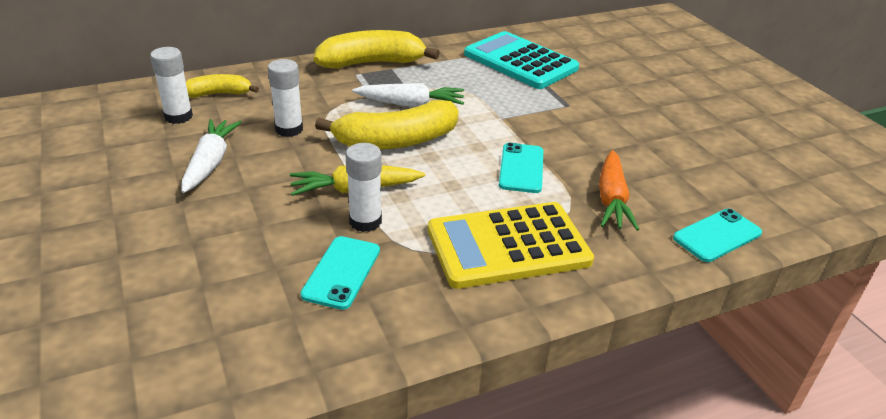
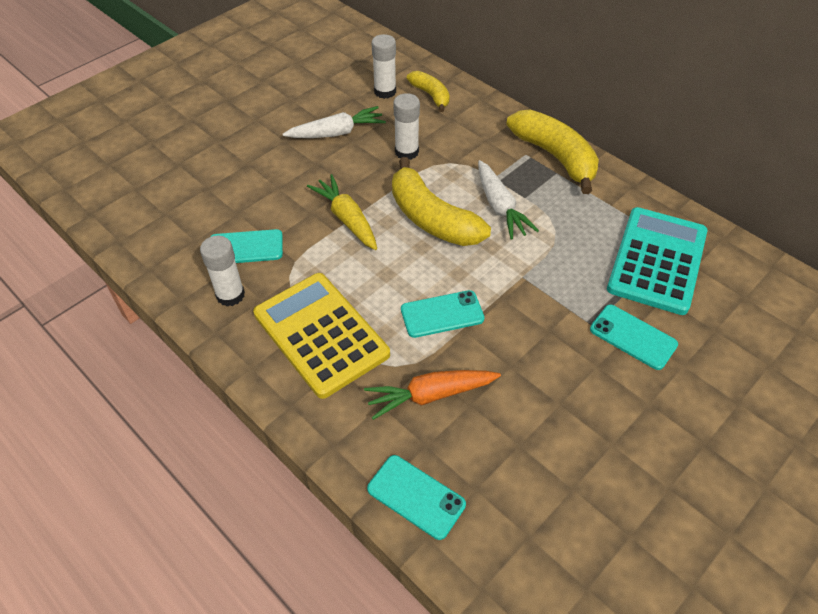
camera: 70 degrees right, 15 degrees up
(365, 221) = (309, 239): white glue stick -> white glue stick (230, 295)
(589, 93) = (633, 337): none -> turquoise phone

